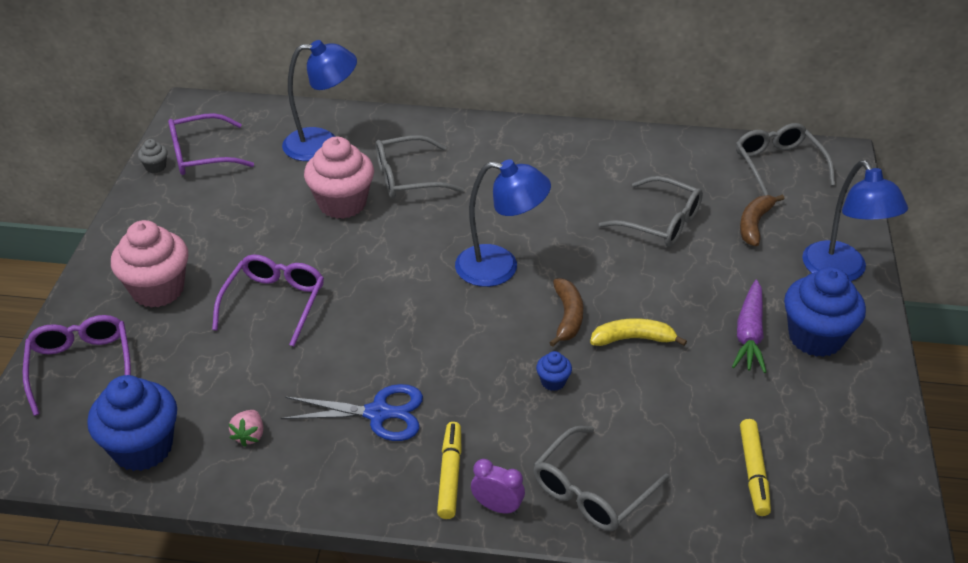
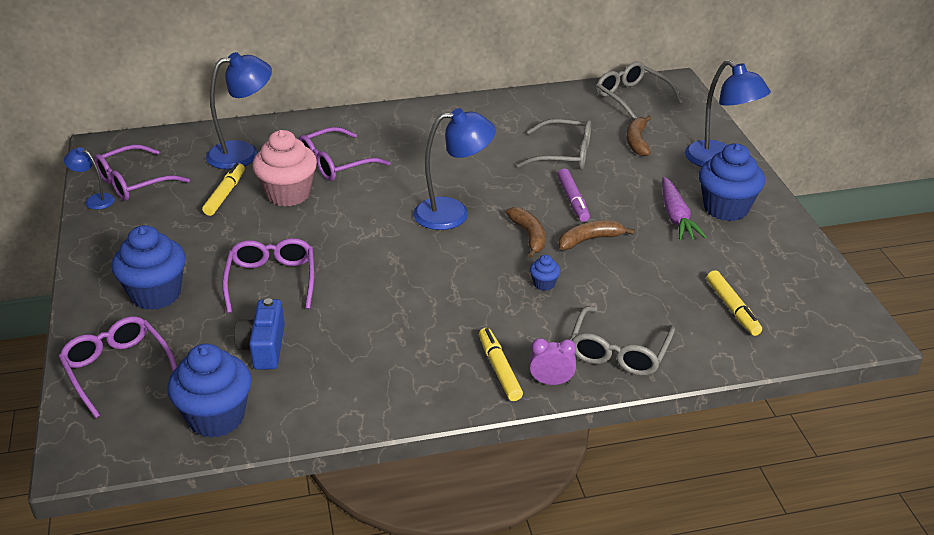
camera: 20 degrees left, 5 degrees down
(155, 167) = (94, 200): grey cupcake -> blue lamp
(158, 290) = (156, 294): pink cupcake -> blue cupcake
(227, 379) = (264, 347): none -> blue camera
(249, 435) = (309, 384): pink strawberry -> none
(280, 189) = (225, 194): none -> yellow marker
(378, 413) = (412, 340): blue scissors -> none
(408, 178) = (335, 164): grey glasses -> purple glasses
(633, 339) = (590, 240): yellow banana -> brown banana
(640, 283) = (573, 200): none -> purple marker

